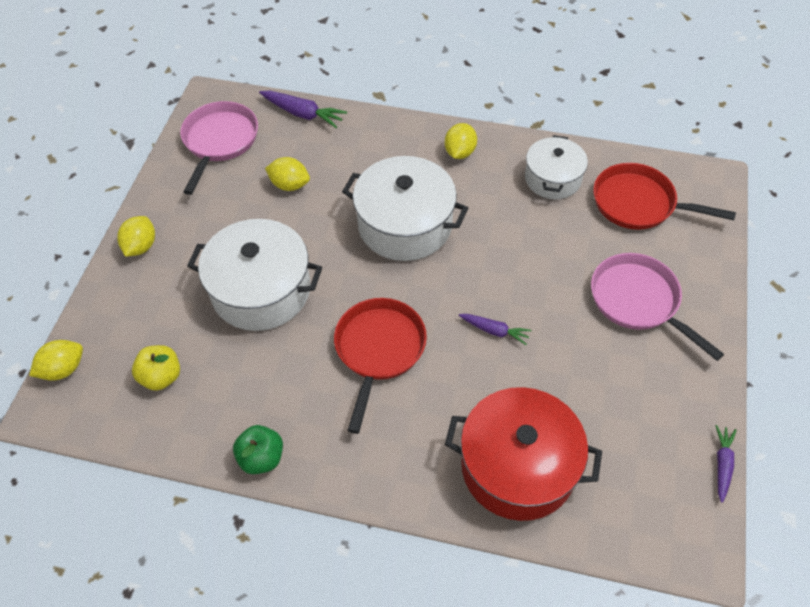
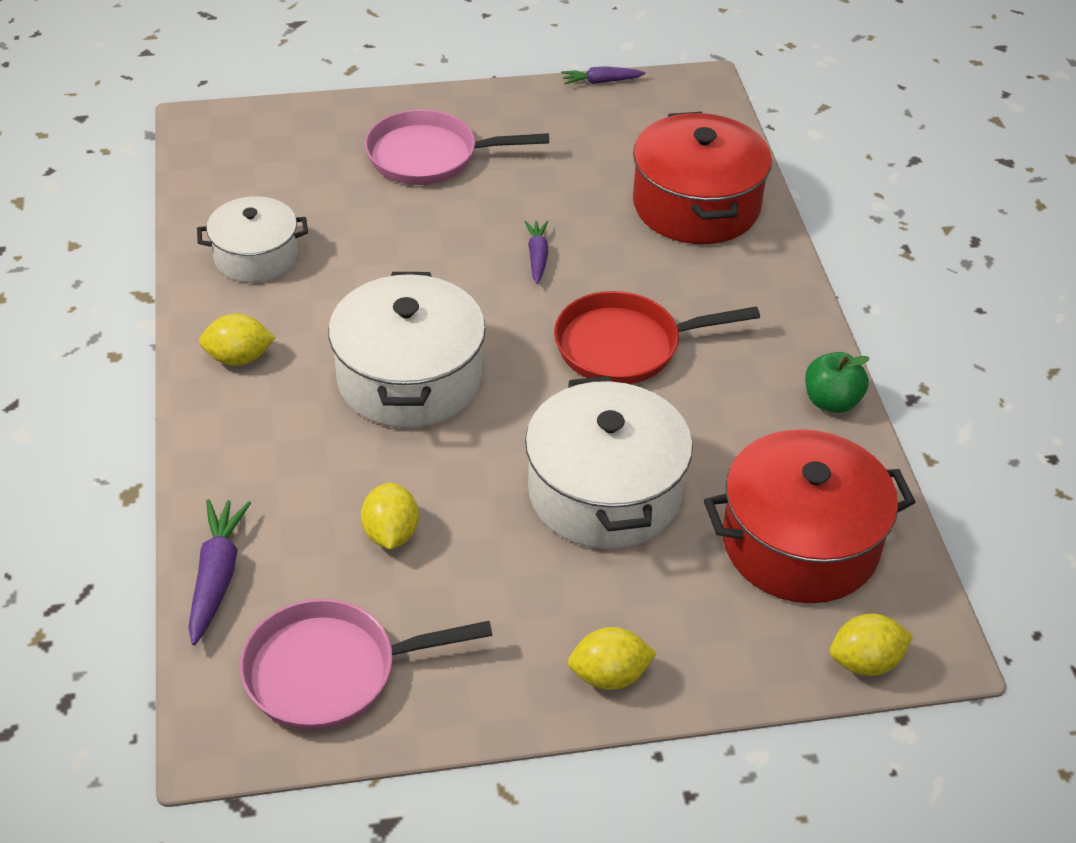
camera: 115 degrees left, 10 degrees down
(63, 369) = (865, 662): yellow lemon -> yellow lemon turned 45 degrees counterclockwise
(161, 377) = (800, 543): yellow apple -> red pot
(638, 301) = (430, 156): pink pan -> pink pan turned 60 degrees clockwise
(639, 203) = (270, 176): red pan -> none

